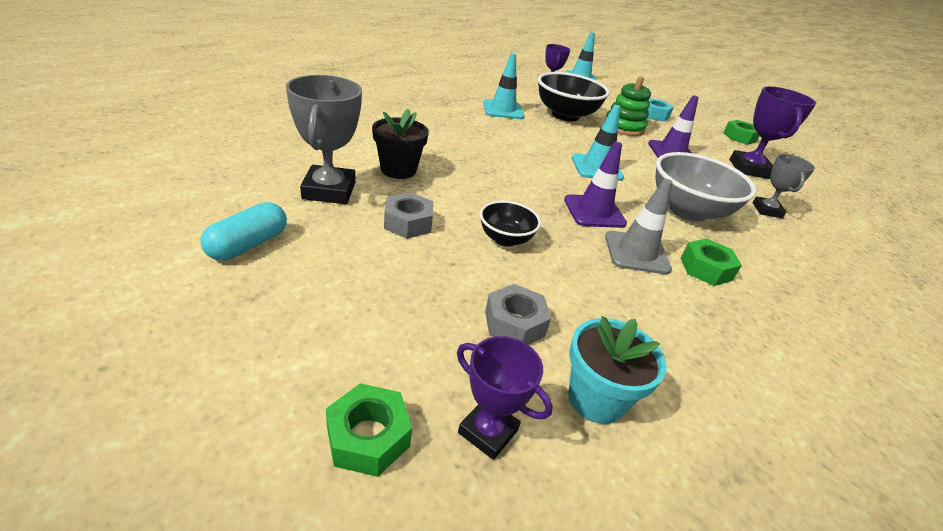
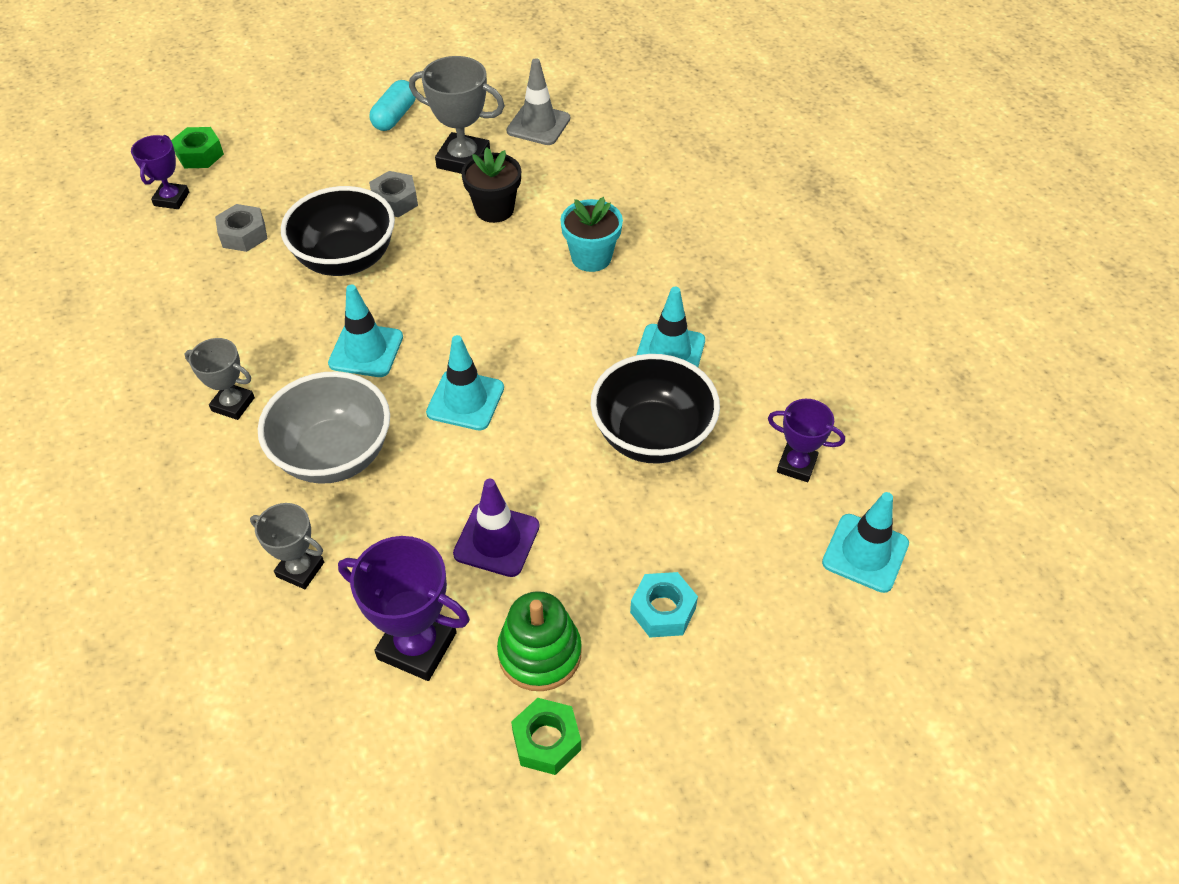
camera: 115 degrees right, 15 degrees up
(248, 245) = (395, 116): turquoise capsule -> turquoise capsule turned 60 degrees clockwise
(488, 431) = (171, 199): purple trophy -> purple trophy turned 45 degrees counterclockwise
(505, 239) = (346, 259): black bowl -> black bowl, size x1.85
(594, 212) = (366, 350): purple traffic cone -> turquoise traffic cone
(596, 399) = (158, 254): turquoise flower pot -> turquoise flower pot (591, 257)
(623, 127) = (600, 512): green stacking toy -> green stacking toy (539, 653)
(636, 253) = (283, 355): grey traffic cone -> grey traffic cone (538, 125)
(705, 269) = (233, 404): green nut -> grey trophy

